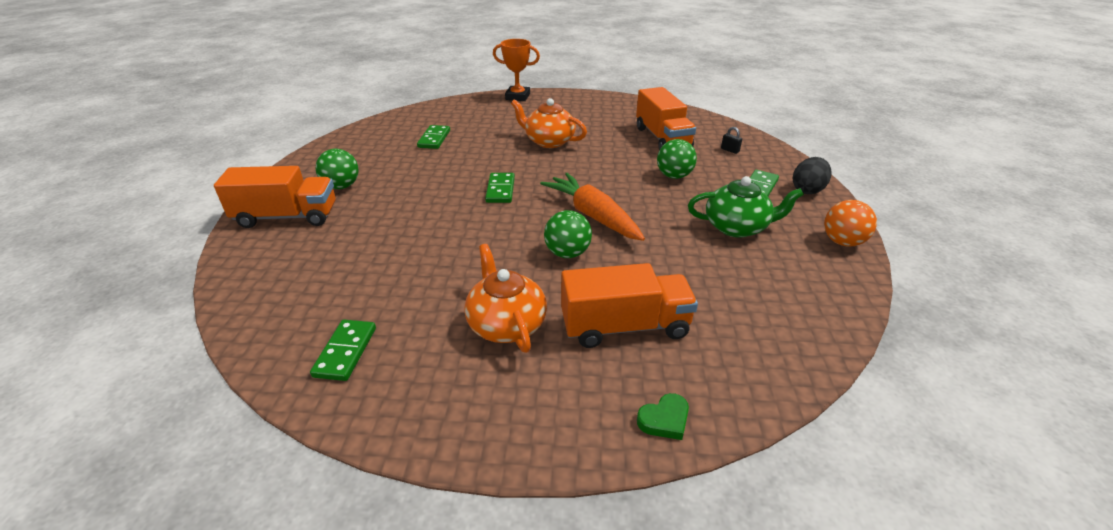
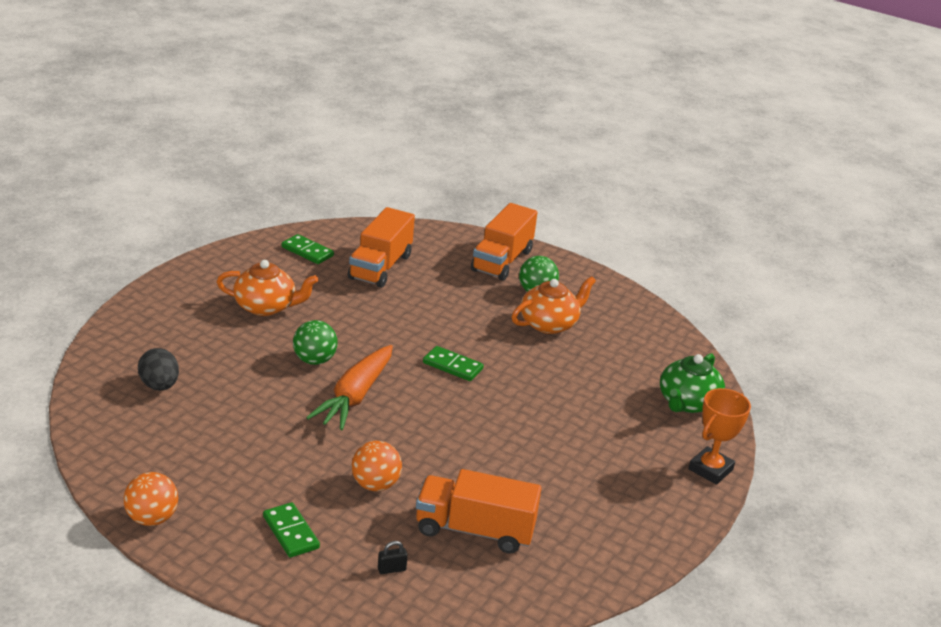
camera: 115 degrees right, 5 degrees down
(434, 139) = (608, 365): green domino -> none
(549, 141) = (539, 437): orange teapot -> orange teapot (549, 324)
(592, 215) = (355, 397): orange carrot -> orange carrot turned 120 degrees clockwise
(625, 326) = (207, 348): orange truck -> orange truck (380, 267)
(664, 420) = (125, 326): green heart -> none
(674, 176) = (375, 485): green ball -> orange ball
(737, 227) = (246, 468): green teapot -> green teapot (687, 403)
(807, 190) = (248, 567): black egg -> black egg (159, 386)

